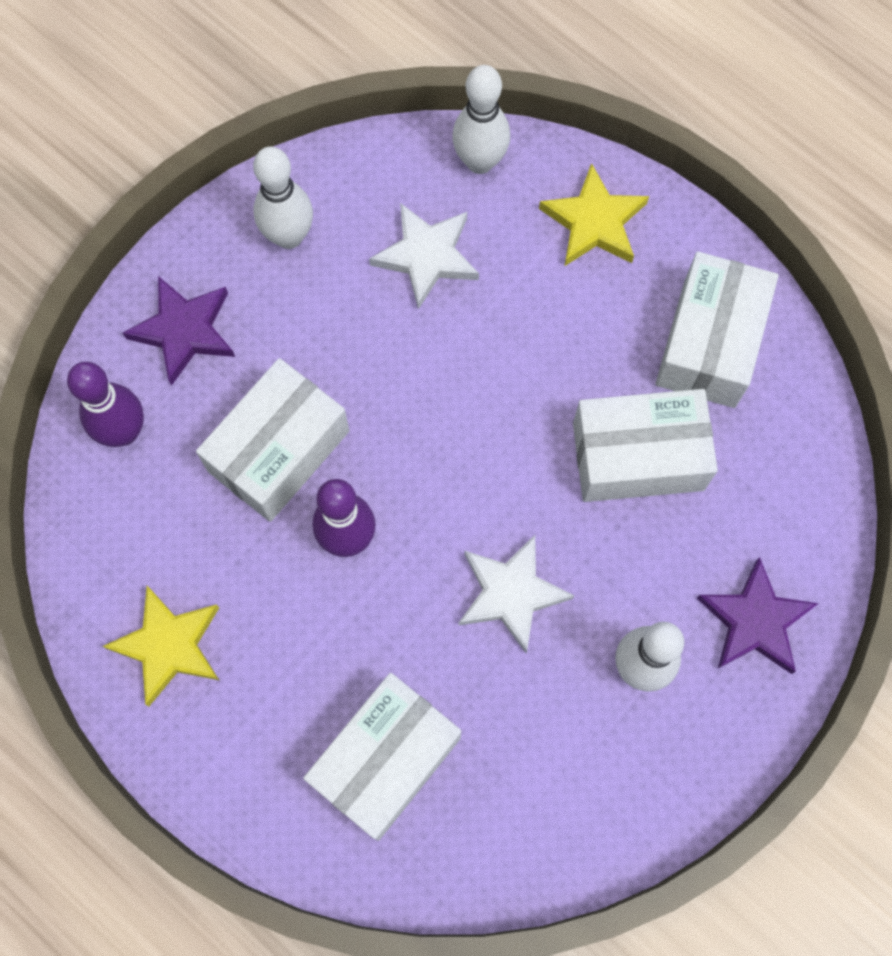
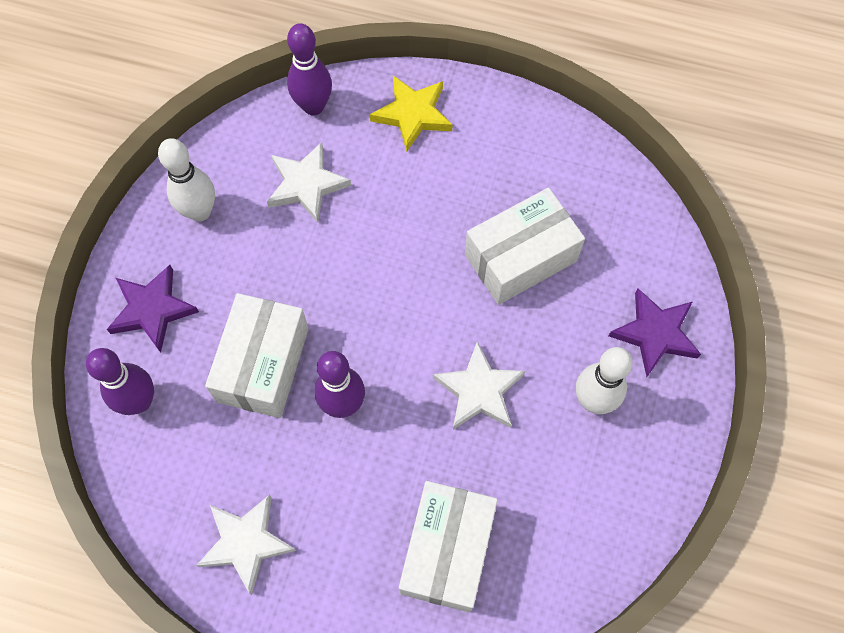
camera: 25 degrees left, 5 degrees down
(168, 646) = (246, 543): yellow star -> white star
(480, 161) = (313, 106): white bowling pin -> purple bowling pin
(709, 343) = (530, 162): white box -> none

